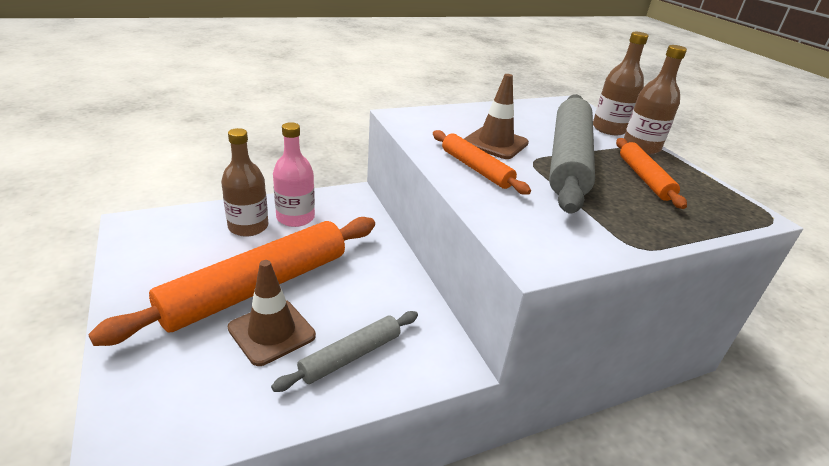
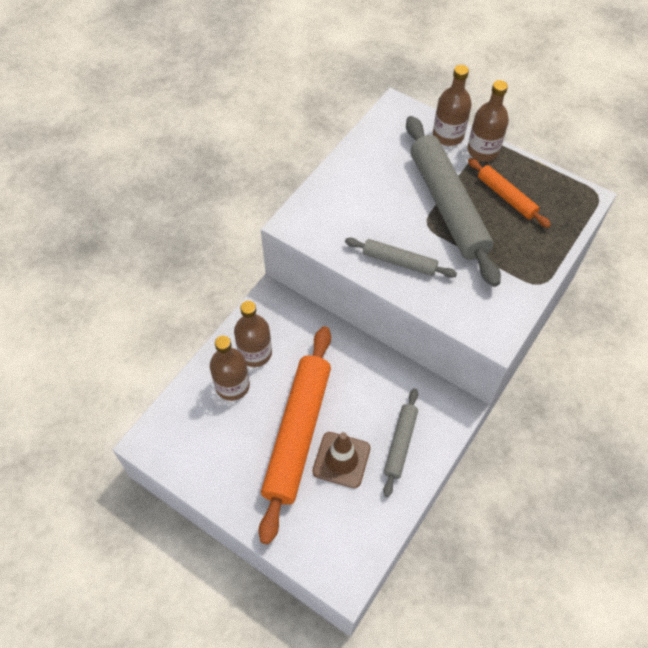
camera: 30 degrees left, 25 degrees up
(295, 218) = (255, 353): pink bottle -> brown bottle
(476, 168) = (399, 262): orange rolling pin -> grey rolling pin
(495, 143) = (387, 217): brown traffic cone -> none

